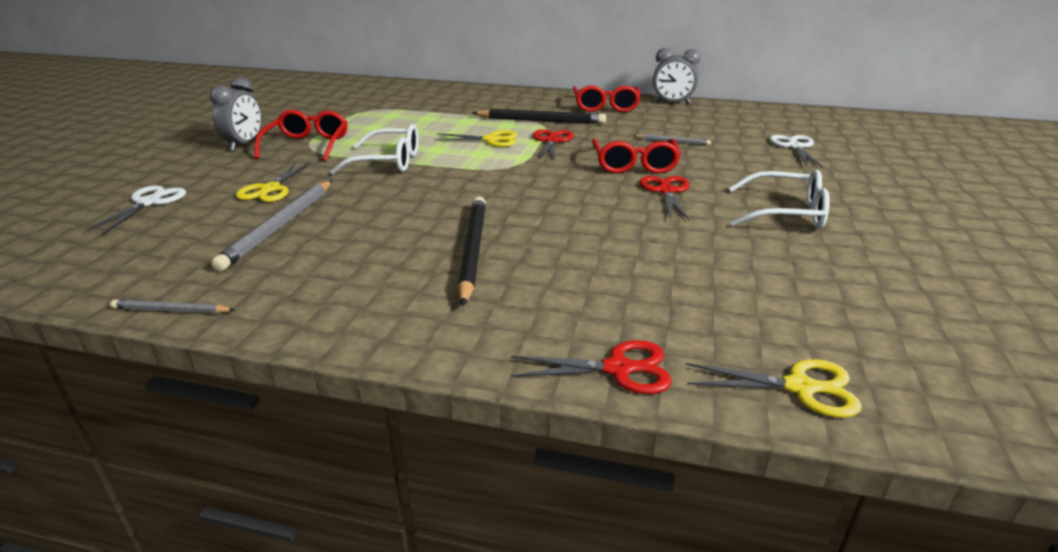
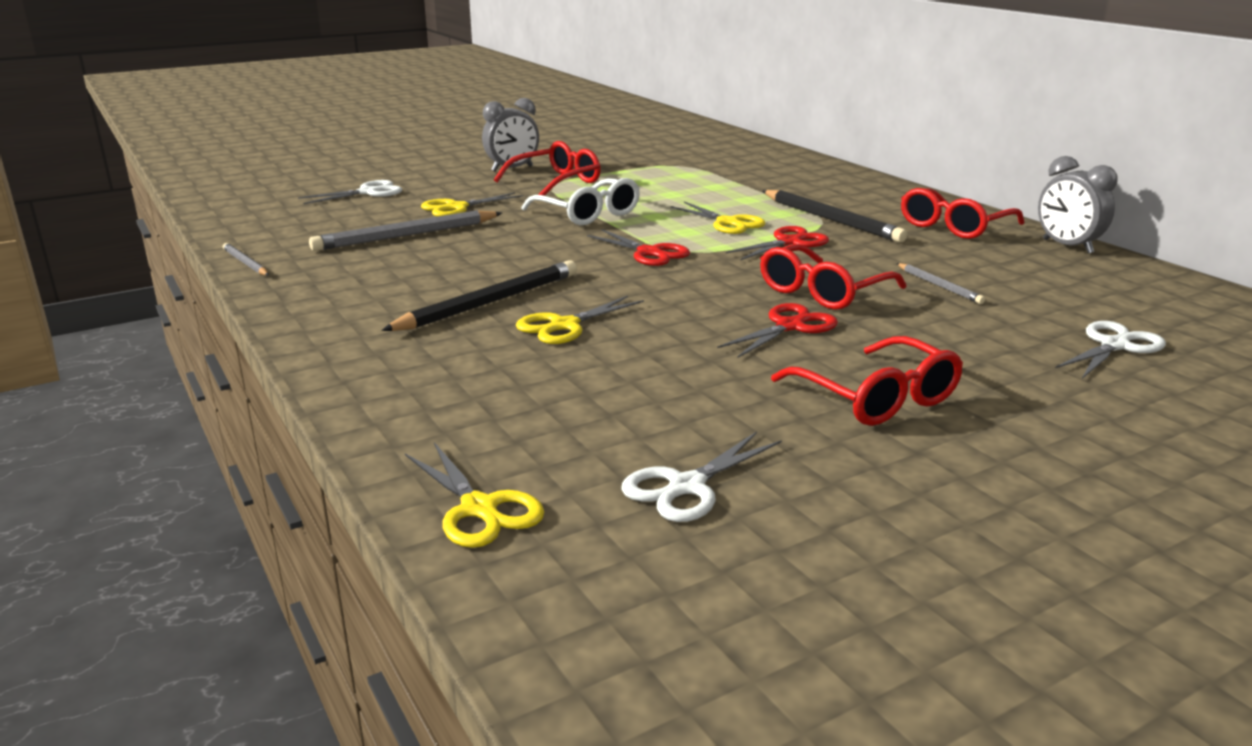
camera: 45 degrees right, 5 degrees down
(557, 244) = (564, 325): none -> yellow scissors
(618, 369) = (389, 421): red scissors -> red scissors (649, 253)
(786, 213) = (876, 398): white glasses -> red glasses
(838, 306) = (687, 486): none -> white scissors

